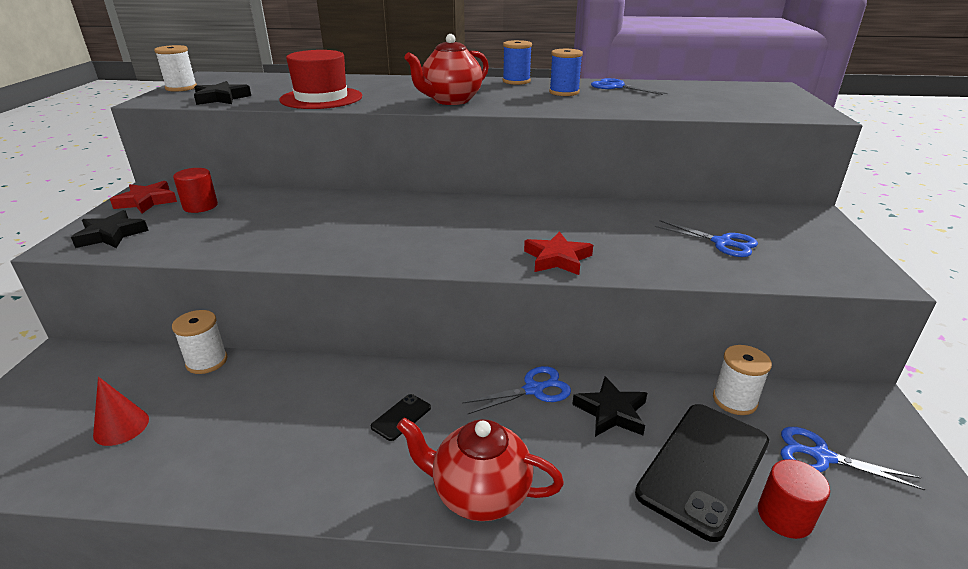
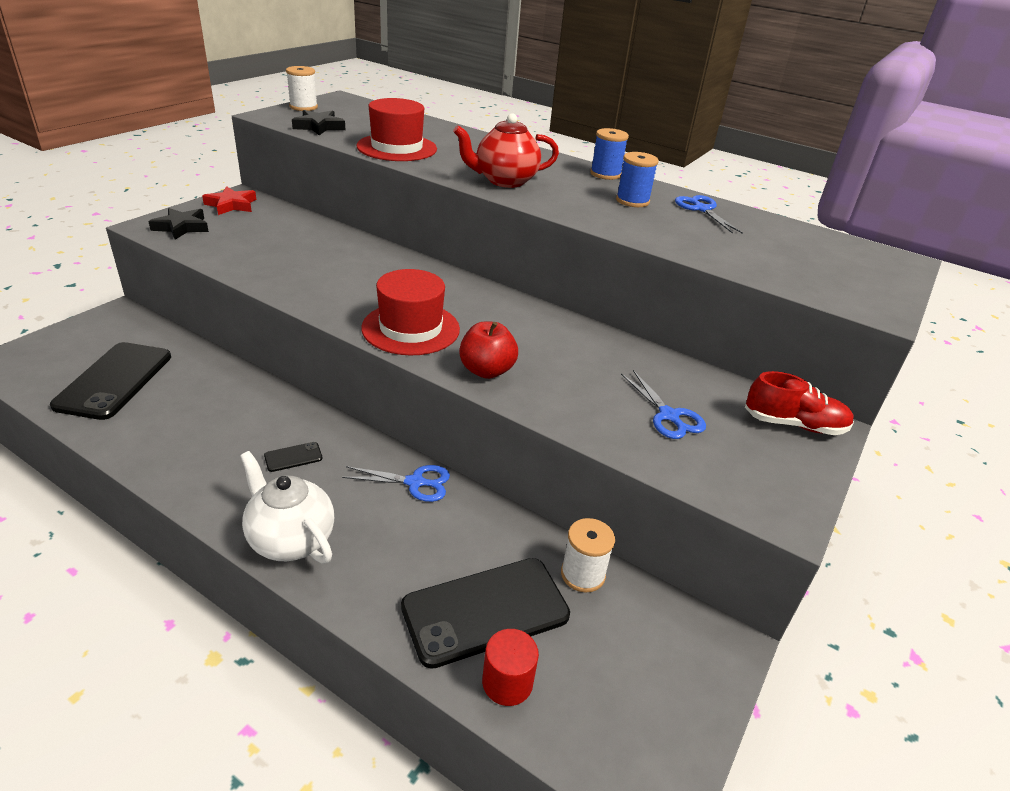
camera: 25 degrees right, 5 degrees up
(121, 427) = (114, 380): red cone -> black phone
(200, 206) = (263, 221): red cylinder -> none
(207, 361) = (203, 355): white spool -> none
(454, 248) = (411, 328): none -> red hat
(479, 494) = (290, 540): red teapot -> white teapot
(557, 258) = (486, 371): red star -> red apple
(611, 412) = (459, 530): black star -> none
(797, 220) = (794, 424): none -> red shoe
(821, 456) = (605, 659): blue scissors -> none

